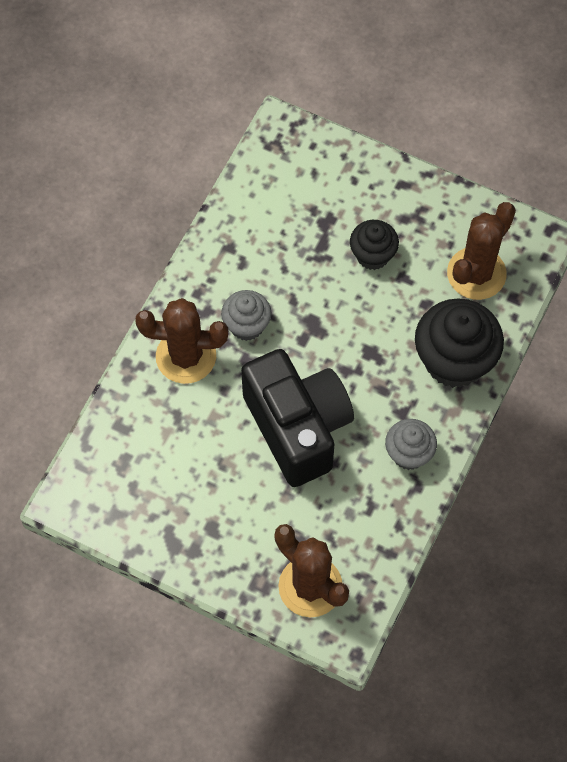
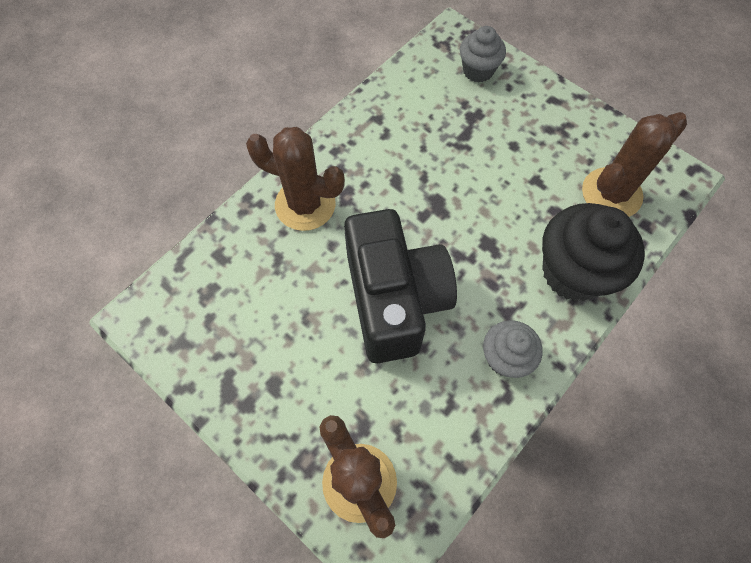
camera: 15 degrees right, 0 degrees up
(246, 325) = (372, 190): grey cupcake -> grey cupcake (478, 71)
(372, 255) = (511, 154): black cupcake -> none

